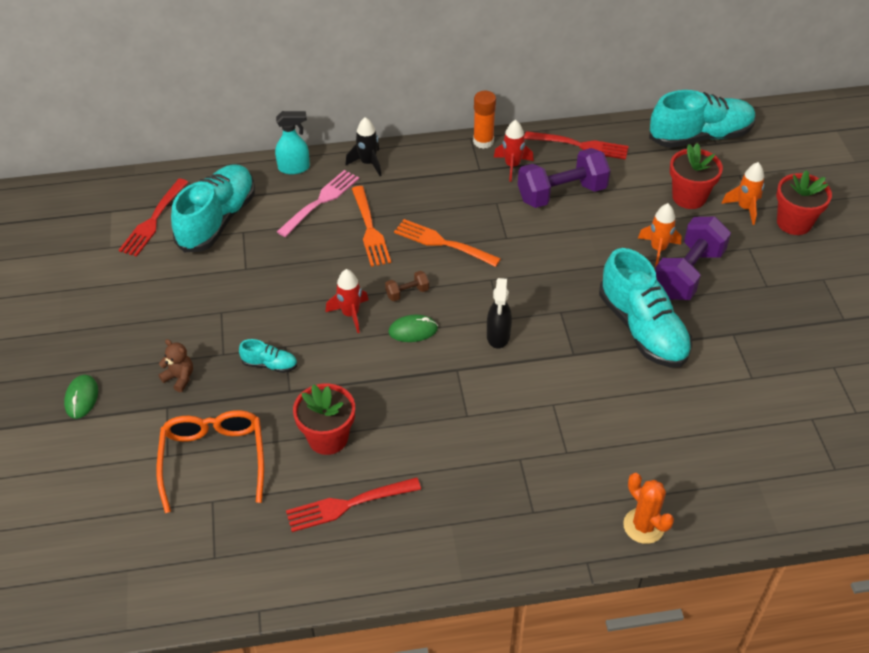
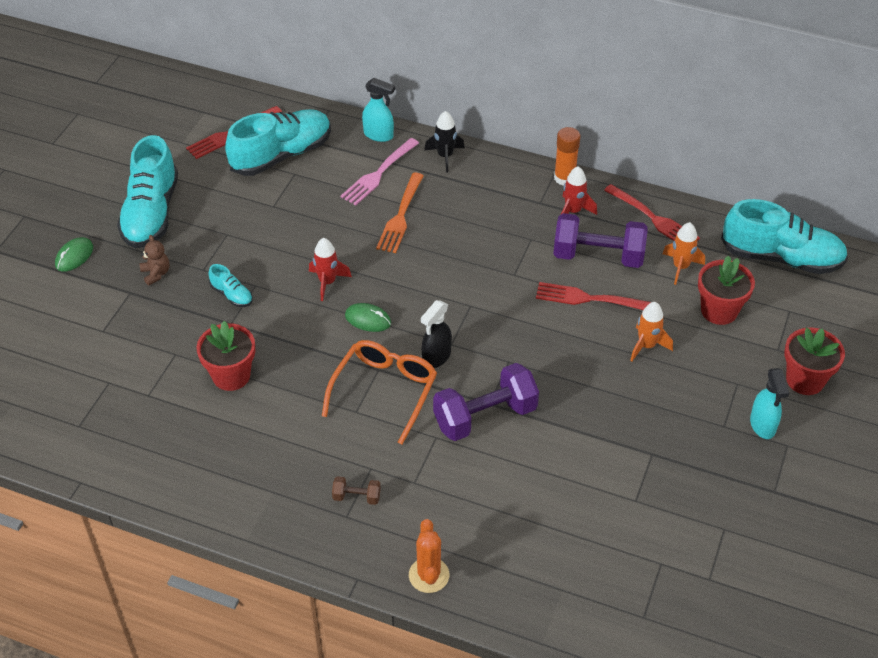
camera: 30 degrees right, 0 degrees up
(214, 459) = (133, 351): orange glasses -> orange glasses (384, 391)
(321, 201) = (378, 174): pink fork -> pink fork turned 150 degrees clockwise
(348, 504) = (206, 436): red fork -> red fork (589, 298)
(407, 293) = (389, 285): brown dumbbell -> brown dumbbell (356, 497)
(442, 243) = (453, 255): orange fork -> none
(642, 329) = (570, 410): turquoise shoe -> turquoise shoe (151, 213)
(688, 273) = (656, 380): purple dumbbell -> purple dumbbell (485, 416)
(745, 208) = (766, 345): orange rocket -> orange rocket (680, 267)
(793, 272) = (762, 425): none -> turquoise spray bottle

